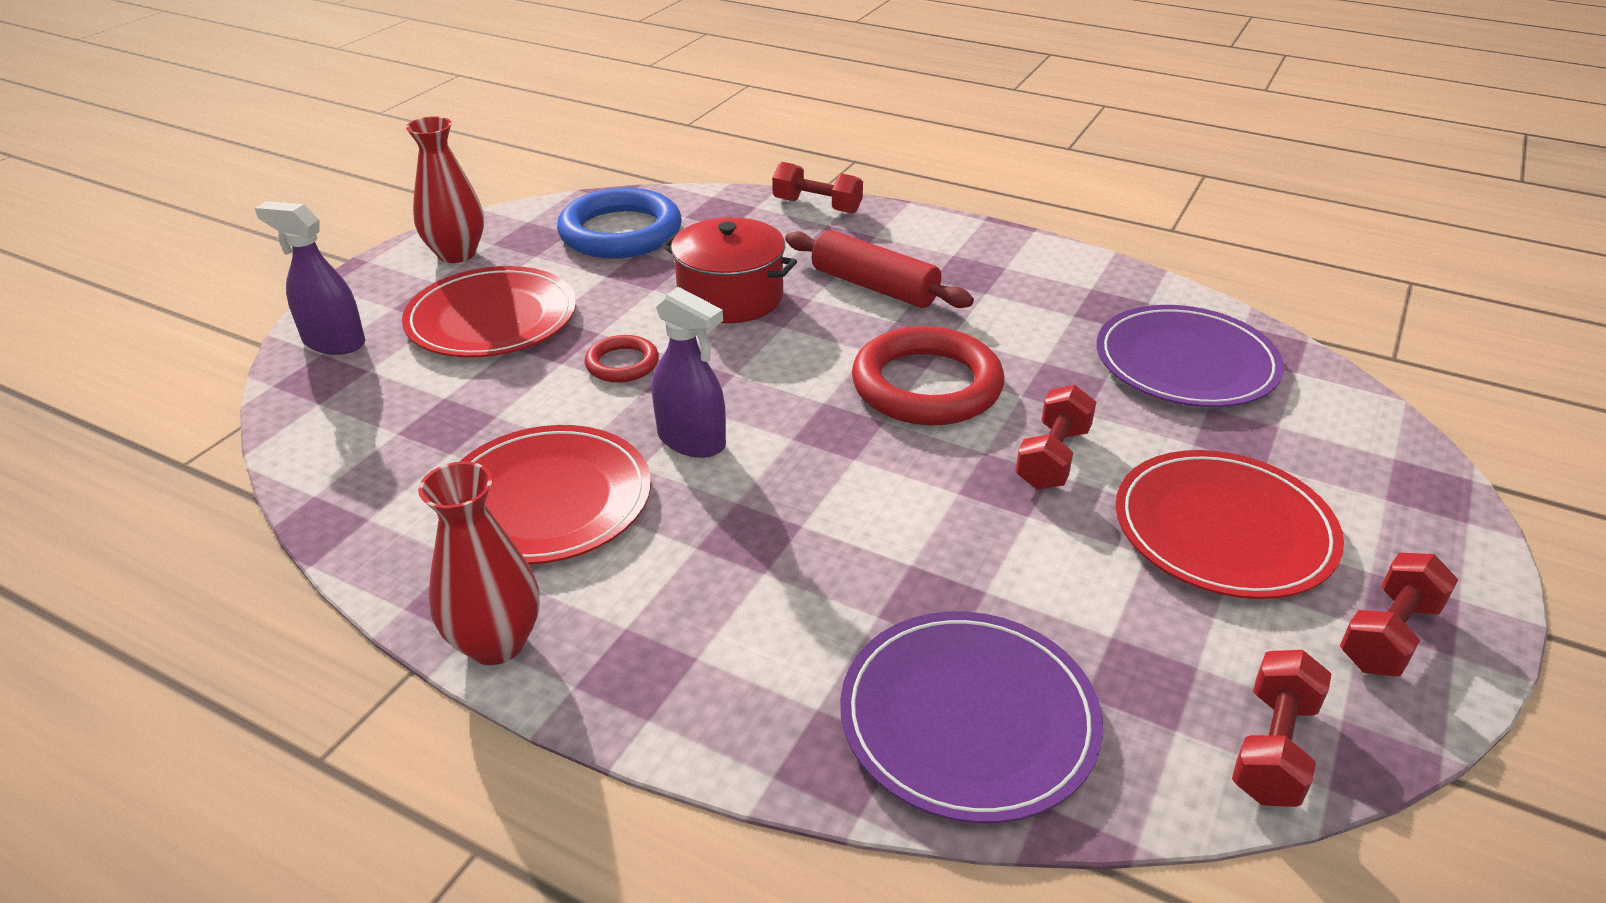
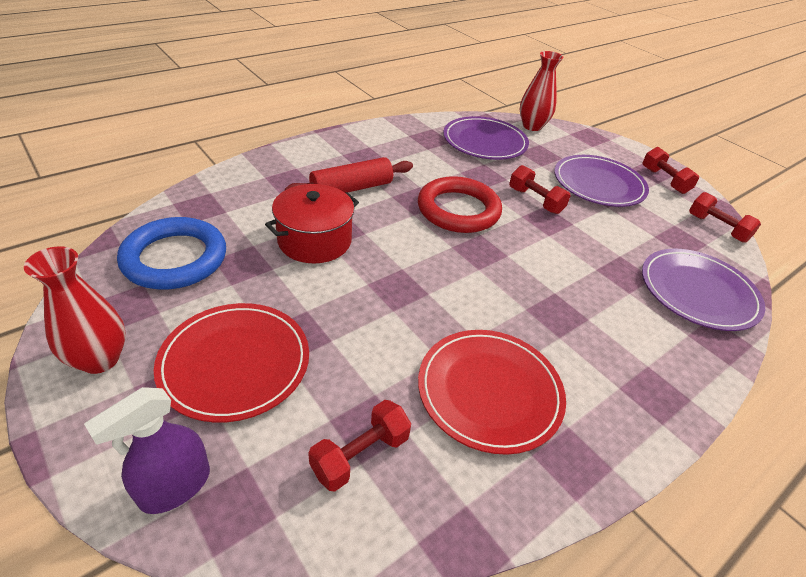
camera: 70 degrees left, 5 degrees up
(496, 643) = (622, 453): red vase -> red vase (532, 126)
(622, 364) = (355, 311): red ring -> none
(692, 441) = (460, 307): purple spray bottle -> none
(817, 206) = (238, 172): red dumbbell -> red dumbbell (360, 455)
(1223, 529) = (598, 184): red plate -> purple plate

